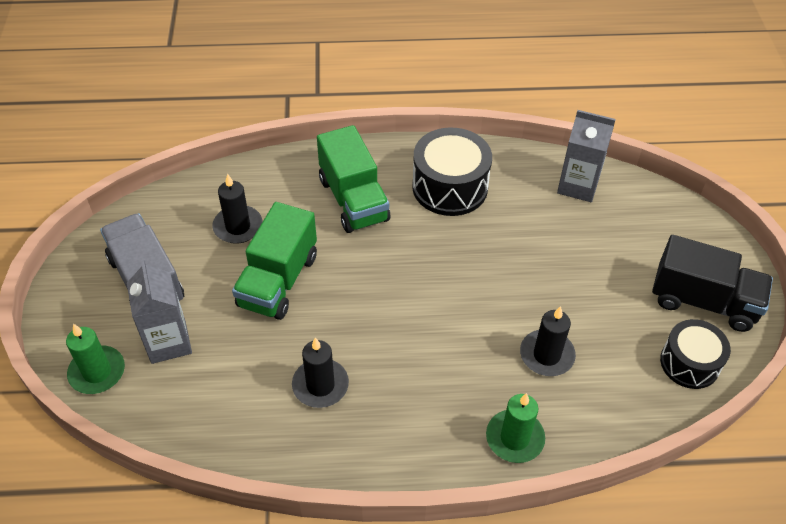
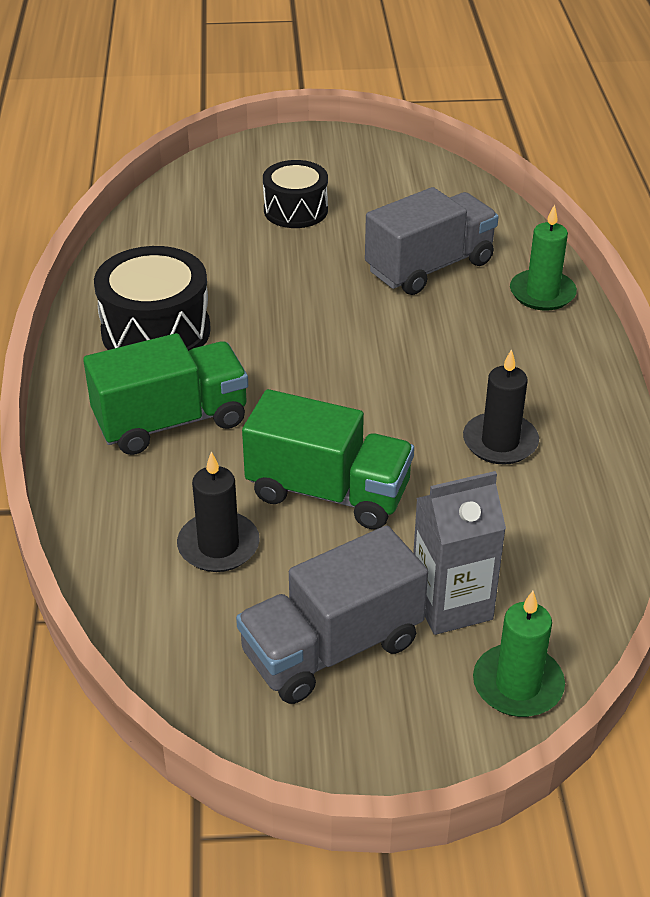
camera: 90 degrees left, 10 degrees down
(546, 355) = (429, 267): black candle -> grey truck
(578, 186) = (166, 229): grey carton -> none
(689, 363) = (428, 180): black drum -> black drum (295, 210)
(703, 301) = (346, 164): black truck -> none

